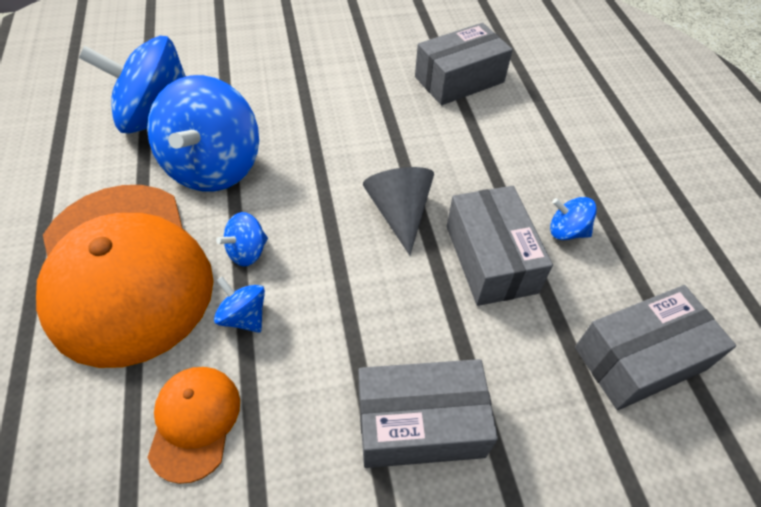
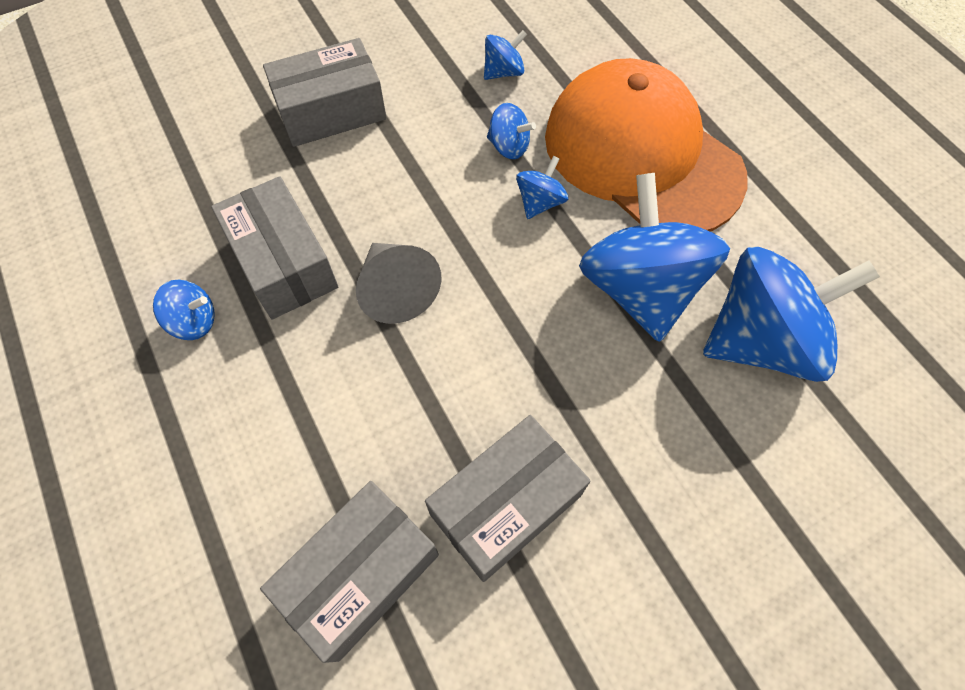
camera: 165 degrees right, 10 degrees up
(194, 422) = (503, 72): orange cap -> blue spinning top
(639, 358) = (136, 204): grey box -> grey box (506, 505)

